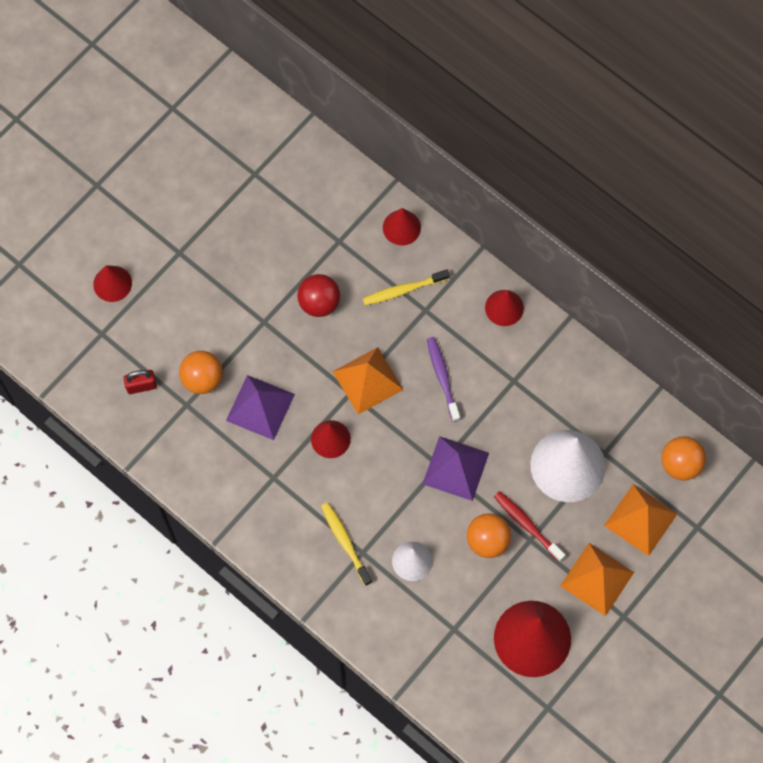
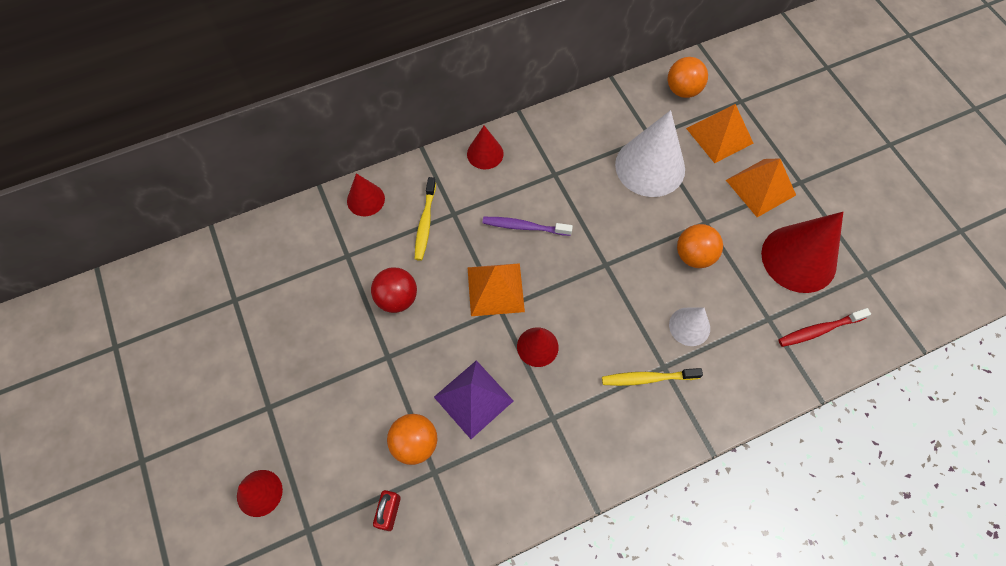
camera: 65 degrees left, 5 degrees down
(455, 468) = (614, 252): purple pyramid -> none
(527, 525) = (692, 219): red toothbrush -> red toothbrush (819, 330)

